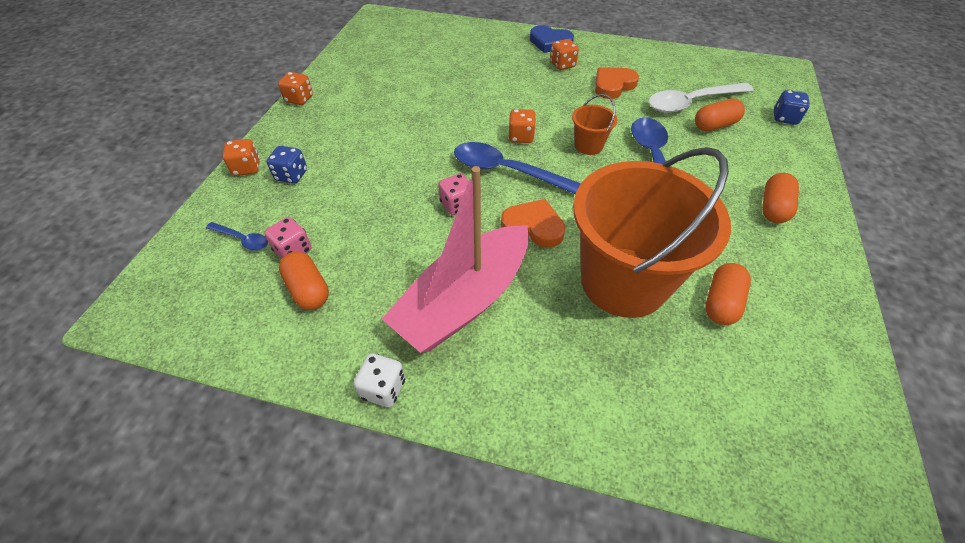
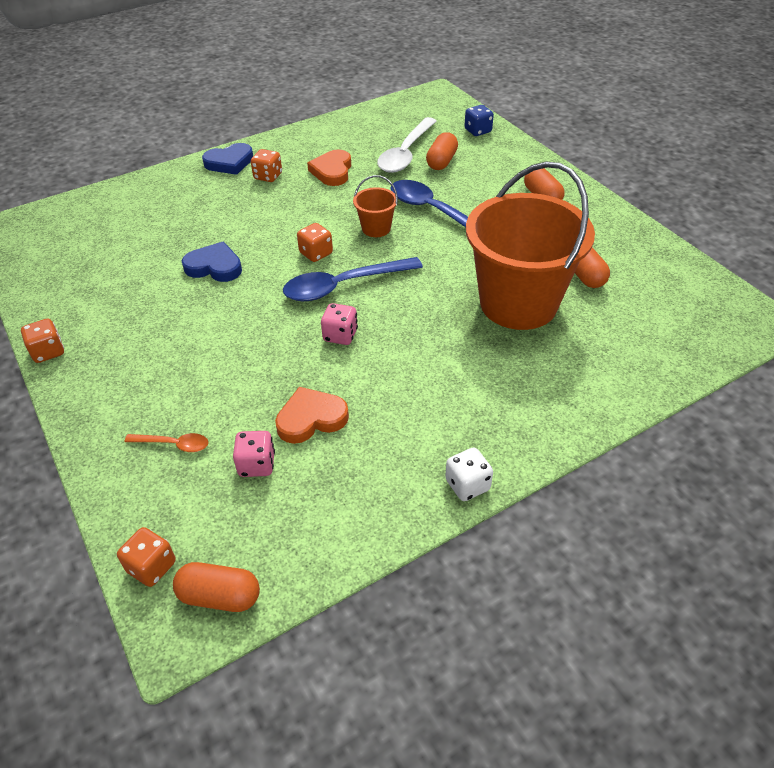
camera: 45 degrees left, 5 degrees down
(243, 240) = (195, 493): blue spoon -> none
(247, 168) = (96, 443): orange dice -> orange dice (152, 567)
(275, 200) = (174, 444): none -> orange spoon
(291, 175) = (155, 416): blue dice -> none
(308, 290) = (315, 478): orange capsule -> orange capsule (220, 596)
(447, 105) = (214, 267): none -> blue heart
(464, 300) = (440, 392): pink boat -> none
(533, 226) = (416, 310): orange heart -> orange heart (311, 419)

